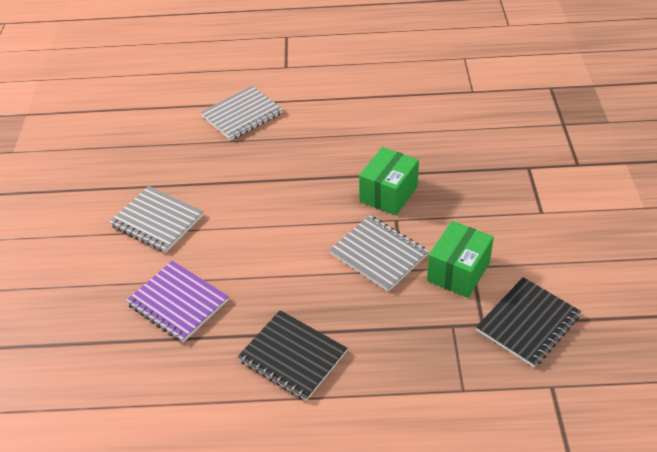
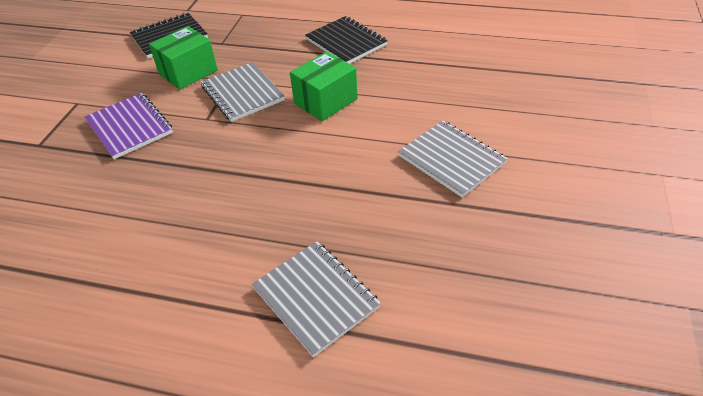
camera: 165 degrees left, 0 degrees up
(178, 302) = (432, 85): purple notebook -> purple notebook (129, 127)
(242, 115) = (316, 298): grey notebook -> grey notebook turned 75 degrees clockwise
(388, 194) = (195, 144): green box -> green box (325, 101)

